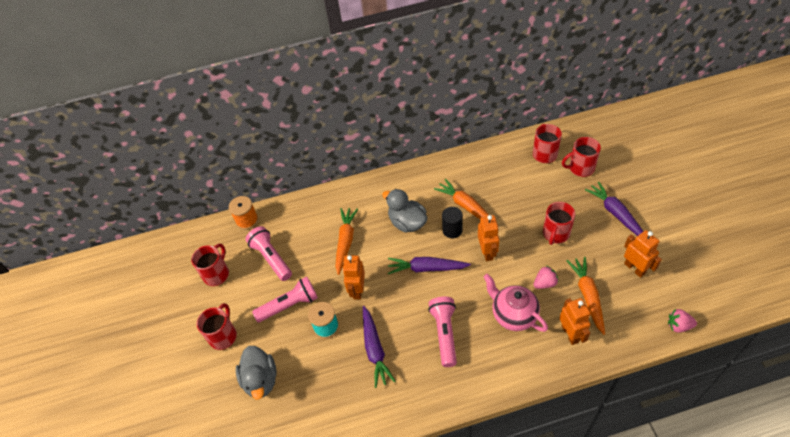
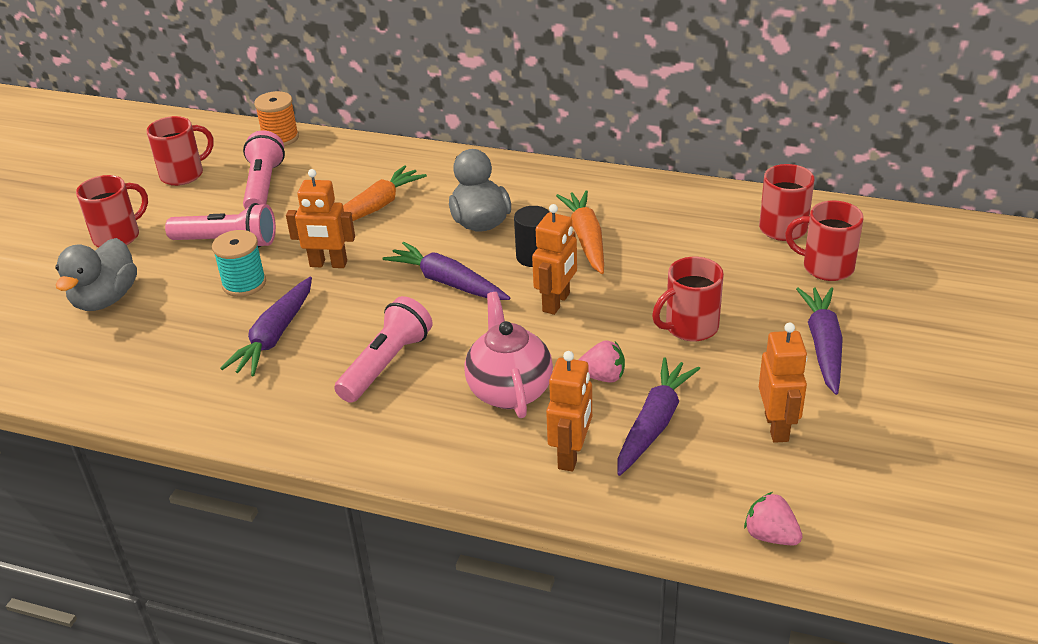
camera: 30 degrees right, 15 degrees down
(357, 290) = (328, 264): orange robot -> orange robot turned 120 degrees counterclockwise
(587, 296) = (654, 423): orange carrot -> purple carrot

